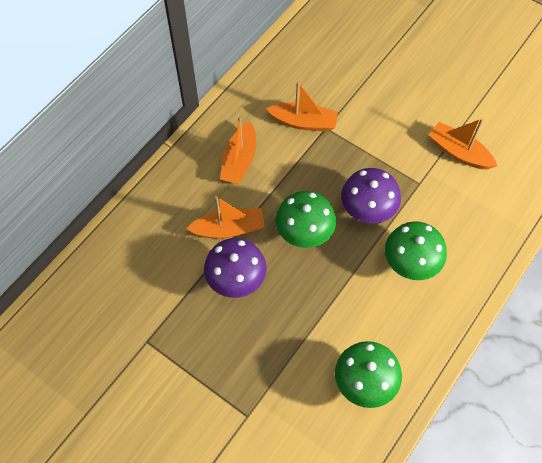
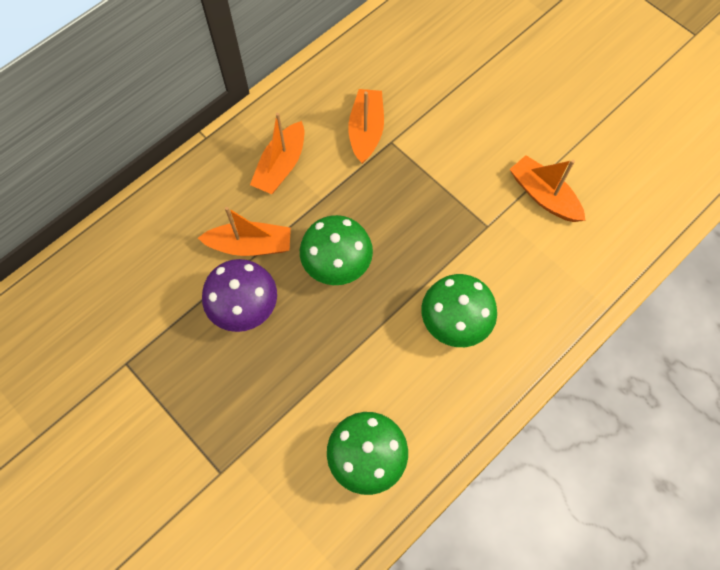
camera: 10 degrees right, 5 degrees up
(303, 122) = (366, 131): orange boat -> orange boat turned 105 degrees counterclockwise
(367, 210) = (418, 249): purple mushroom -> none

